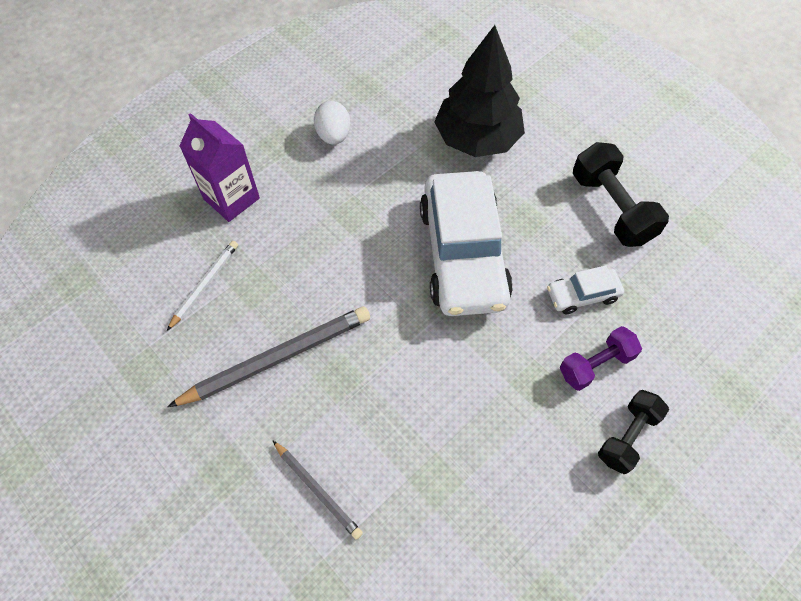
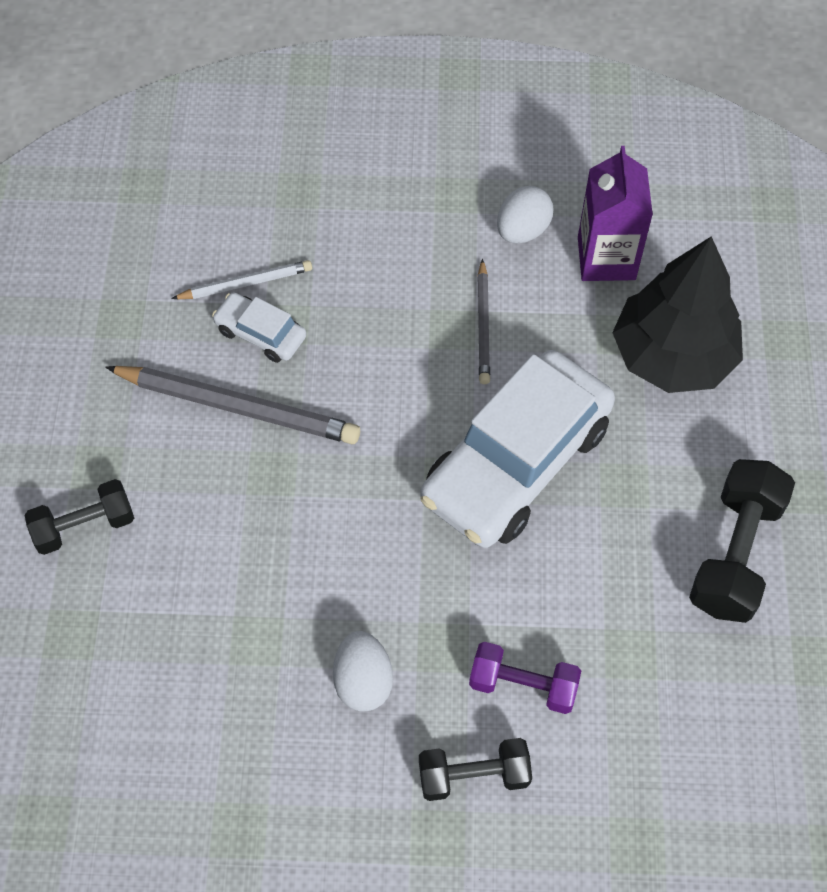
camera: 45 degrees right, 0 degrees up
(231, 198) = (354, 217): purple carton -> purple carton (606, 258)
(257, 516) = (84, 526): none -> black dumbbell
(318, 490) = (152, 552): grey pencil -> grey pencil (483, 325)
(518, 444) = (363, 681): none -> white egg
(582, 295) = (591, 610): white car -> white car (260, 334)

